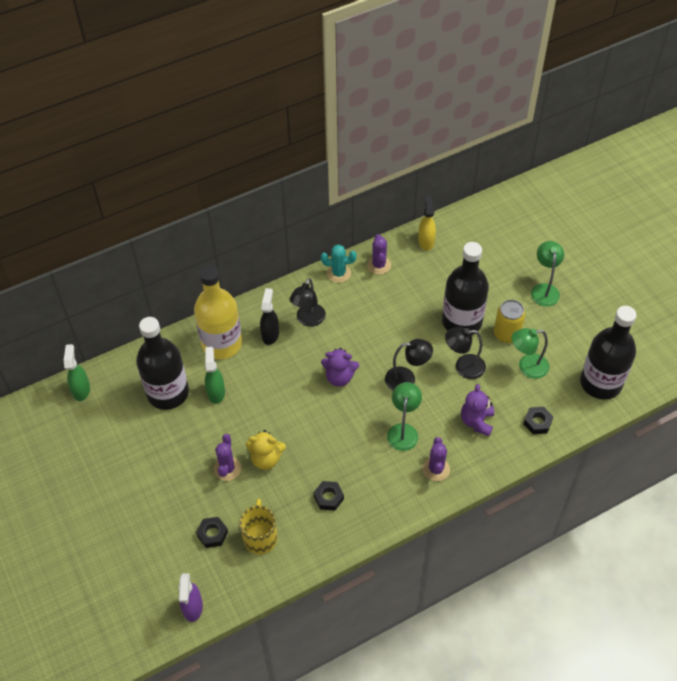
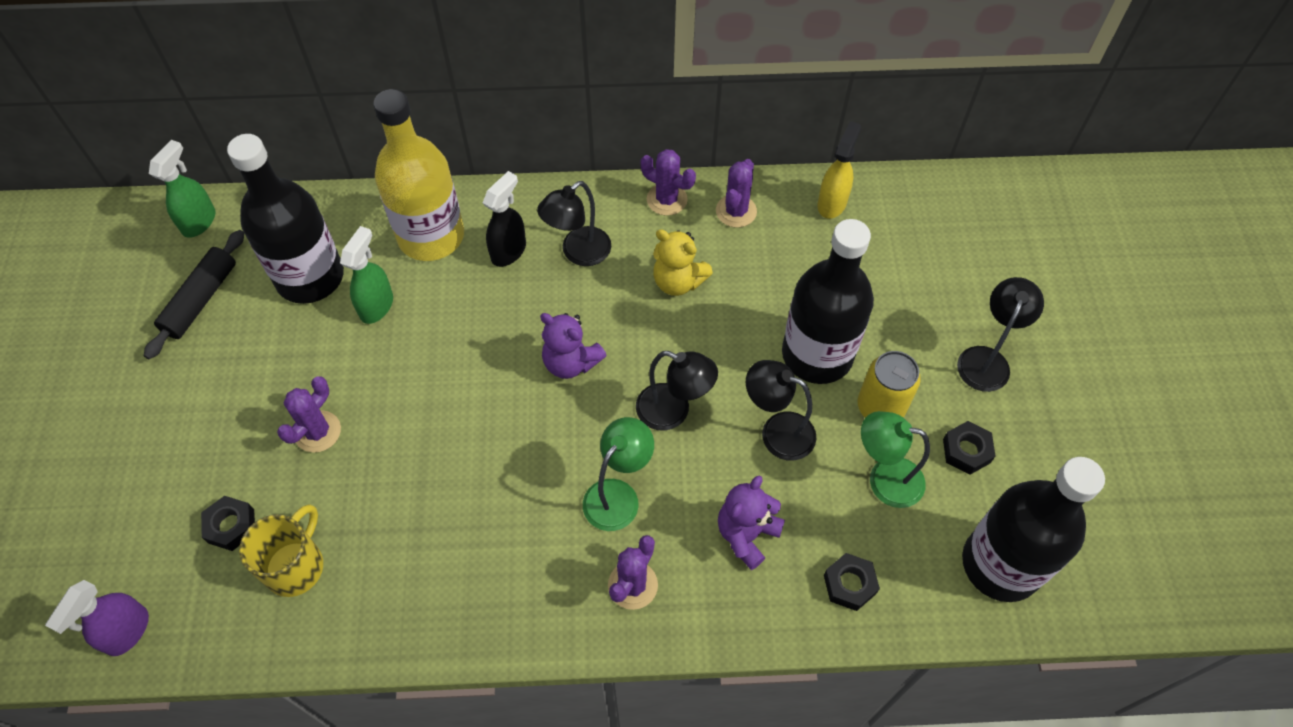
camera: 25 degrees right, 5 degrees up
(113, 430) = (201, 300): none -> black rolling pin
(266, 459) = (383, 443): yellow teddy bear -> yellow teddy bear (678, 281)
(328, 498) = (436, 551): black nut -> black nut (966, 451)
(338, 273) = (667, 199): turquoise cactus -> purple cactus
(544, 289) = (986, 359): green lamp -> black lamp

